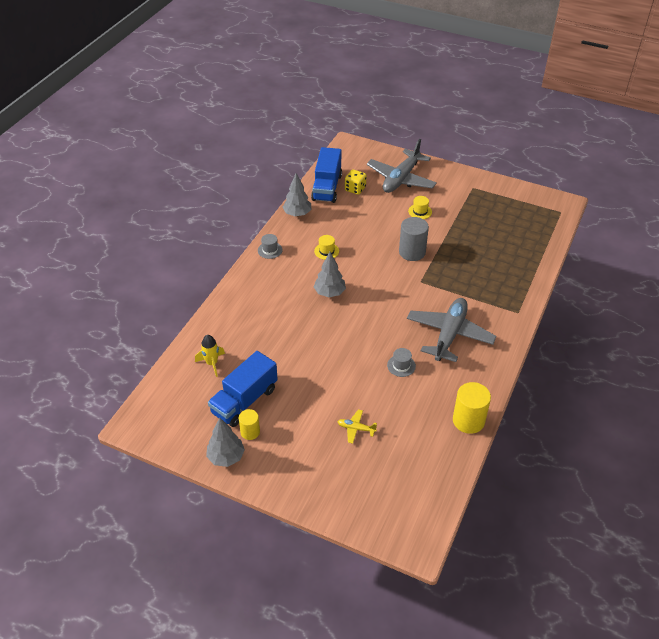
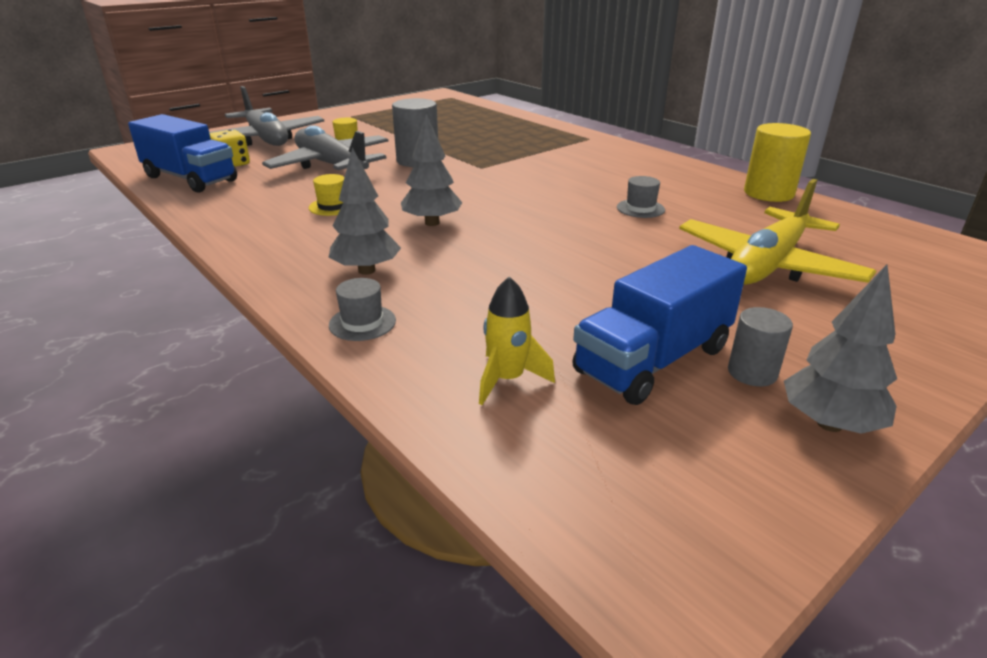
camera: 65 degrees left, 15 degrees down
(244, 401) = (653, 360): blue truck -> blue truck turned 75 degrees clockwise
(250, 432) = (752, 372): yellow cylinder -> grey cylinder
(270, 250) = (255, 248): grey hat -> grey hat (362, 323)
(297, 214) = (207, 209): grey tree -> grey tree (366, 270)
(356, 429) = (767, 265): yellow plane -> yellow plane, size x2.39
(449, 335) = (599, 173): grey plane -> grey plane (331, 166)

